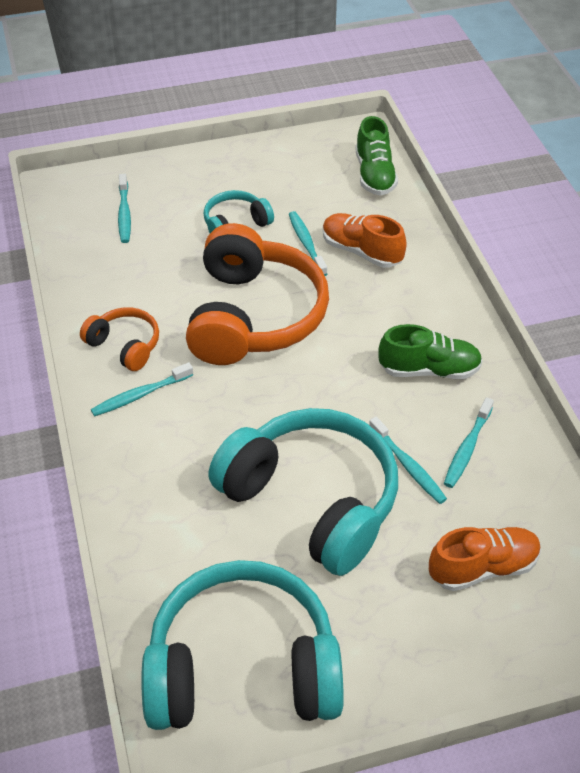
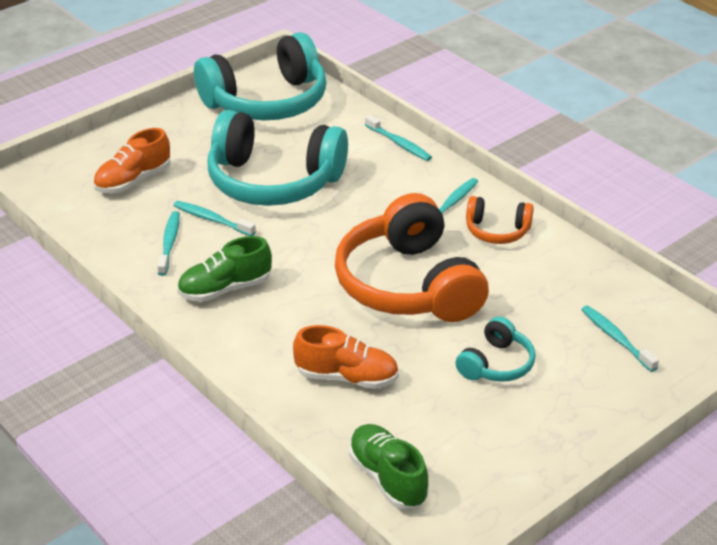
camera: 155 degrees right, 10 degrees down
(306, 244) = (409, 367): turquoise toothbrush -> turquoise toothbrush (399, 143)

